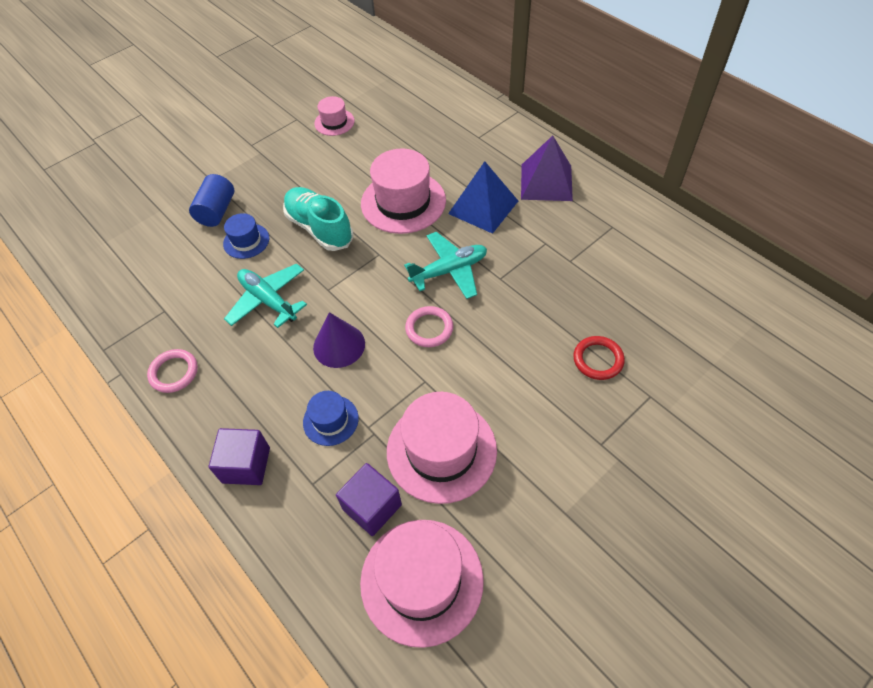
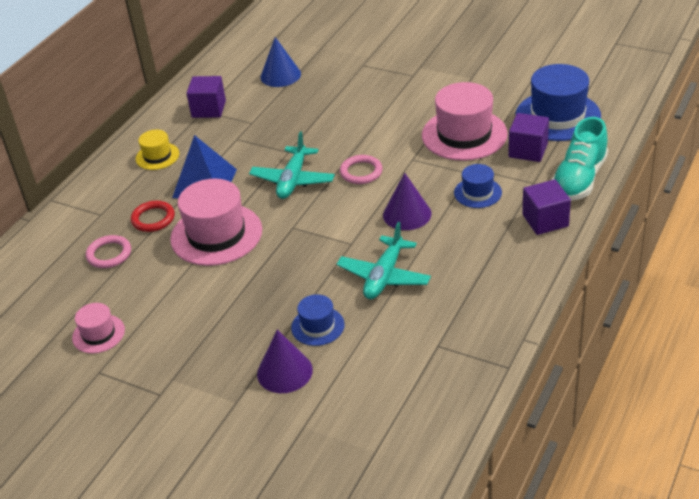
camera: 110 degrees left, 15 degrees down
(174, 372) = (498, 302): pink ring -> pink ring (109, 254)
(217, 211) = (284, 371): blue cylinder -> purple cone
(319, 228) = (276, 279): turquoise shoe -> turquoise shoe (579, 179)
(421, 580) = (557, 116): pink hat -> blue hat
(449, 271) = (293, 180): turquoise plane -> turquoise plane turned 120 degrees counterclockwise
(546, 182) = (157, 156): purple pyramid -> yellow hat
(598, 359) = (344, 90): red ring -> red ring (153, 219)
(613, 232) = (209, 109): none -> purple cube
(659, 307) = (280, 75): none -> blue cone

